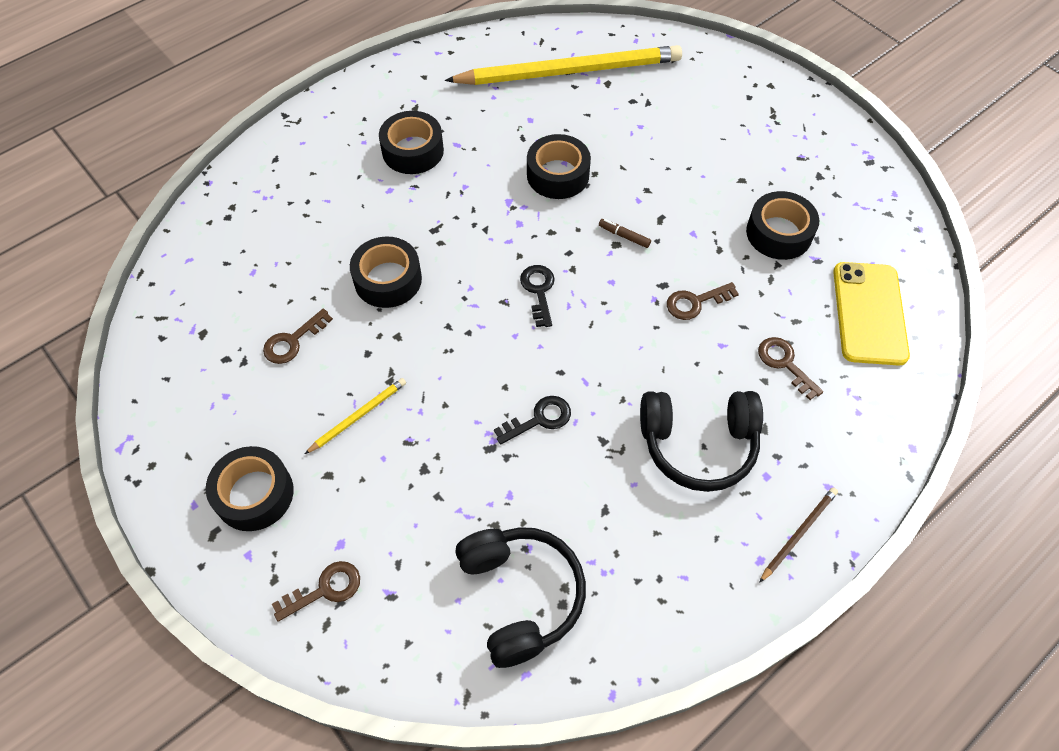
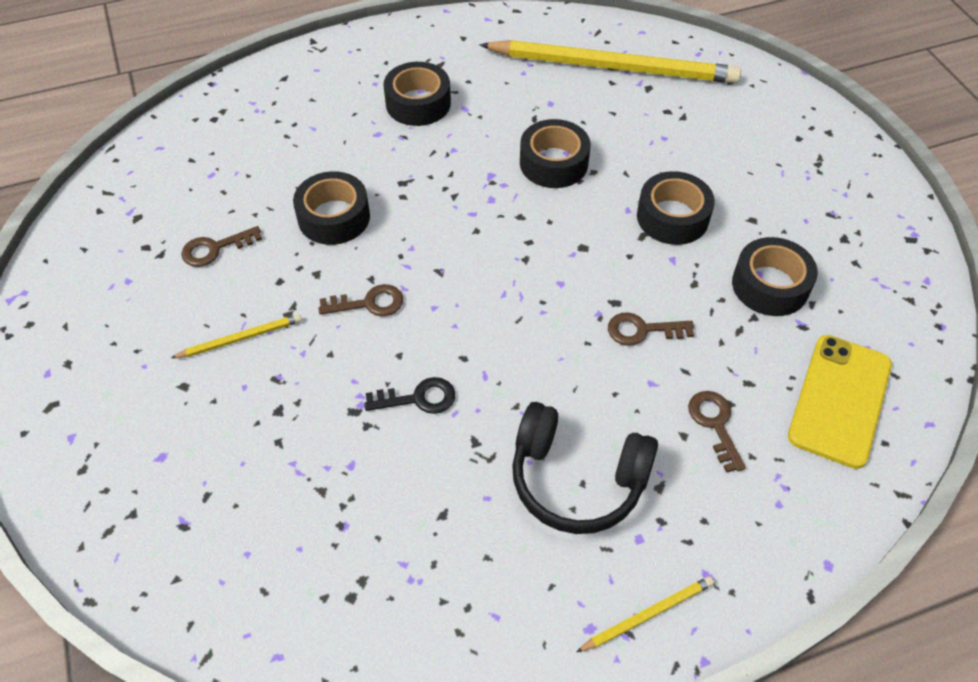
camera: 20 degrees right, 5 degrees down
(254, 494) = (106, 381): black tape -> black tape (672, 217)
(325, 589) = (124, 496): brown key -> brown key (369, 303)
(520, 596) = (311, 572): black headphones -> none
(538, 291) = (479, 271): black key -> none
(624, 236) = (595, 241): brown marker -> none
(798, 533) = (648, 614): brown pencil -> yellow pencil

